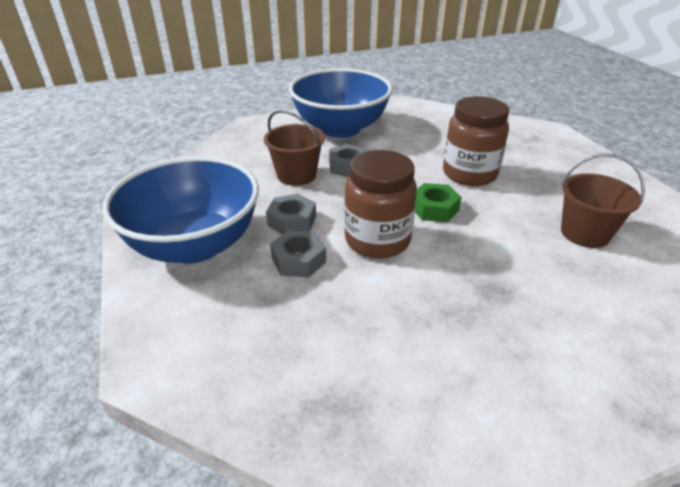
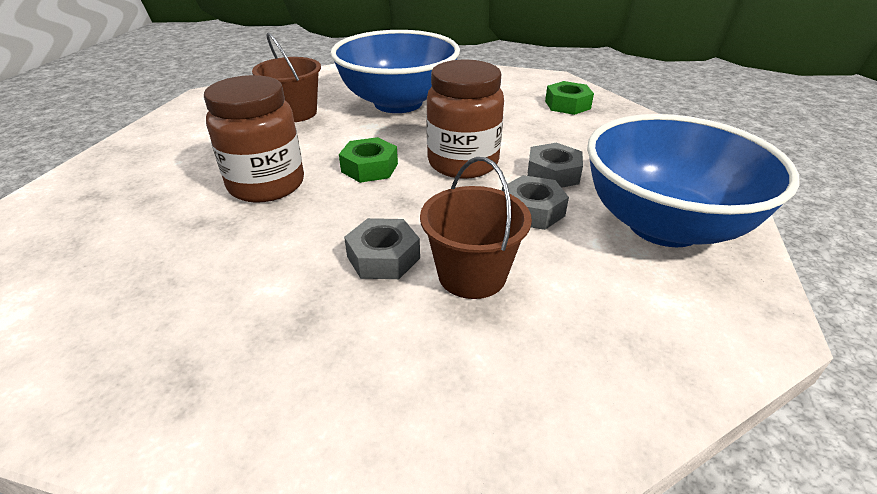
camera: 145 degrees left, 0 degrees up
(340, 129) = (276, 361): blue bowl -> blue bowl (398, 103)
(358, 398) = (567, 105): none -> green nut

